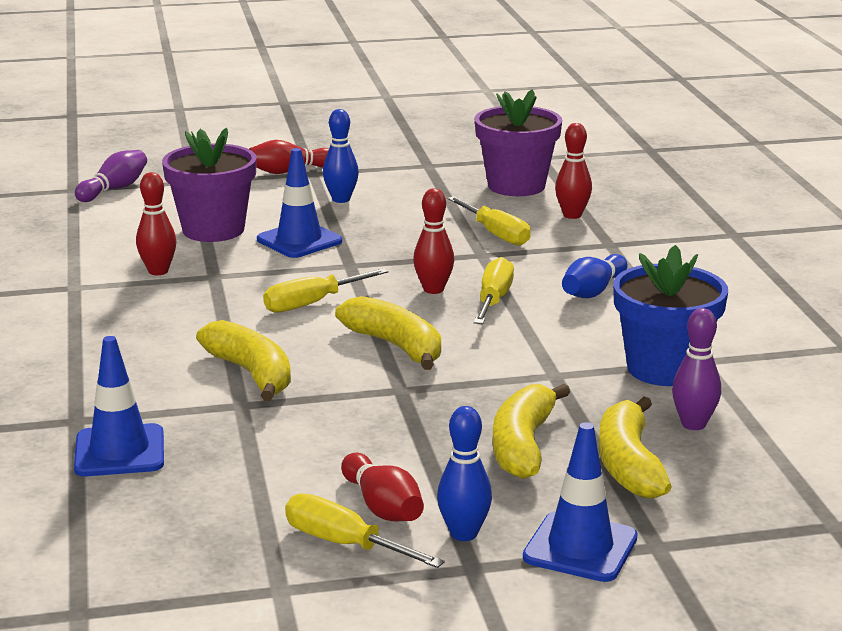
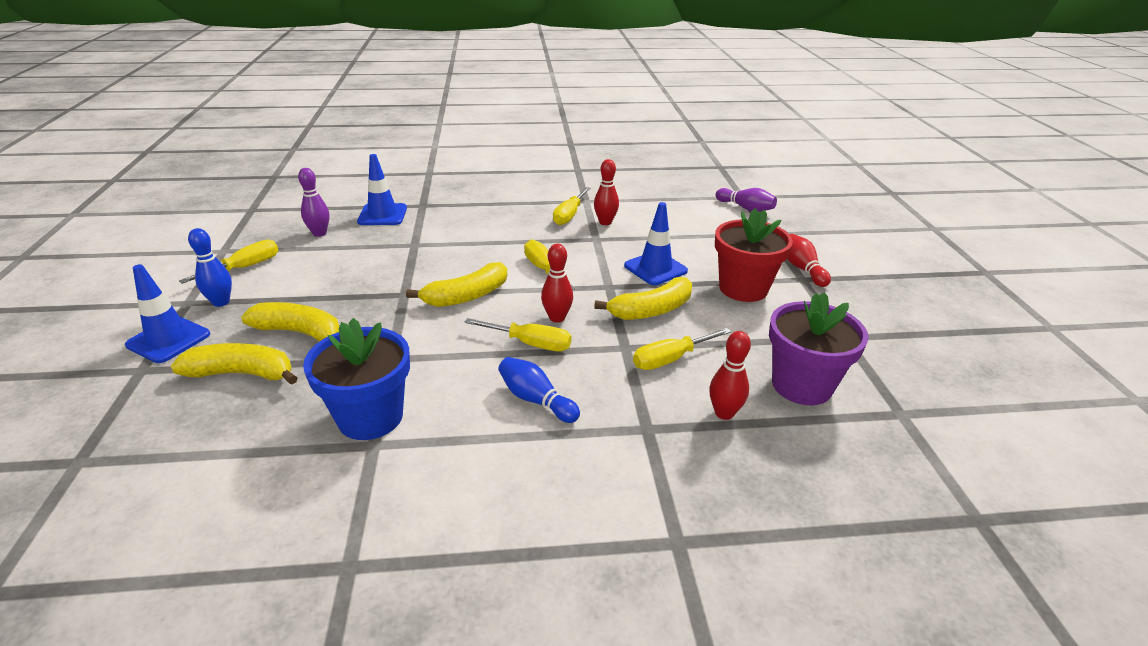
camera: 95 degrees right, 10 degrees up
(131, 296) = (569, 215): none -> yellow screwdriver
(213, 230) = (674, 239): purple flower pot -> none
(251, 374) = (450, 248): yellow banana -> yellow banana (651, 310)
(341, 199) = (743, 288): blue bowling pin -> red flower pot
(382, 507) = (270, 280): red bowling pin -> none
(693, 424) = (272, 416): purple bowling pin -> purple bowling pin (319, 233)

